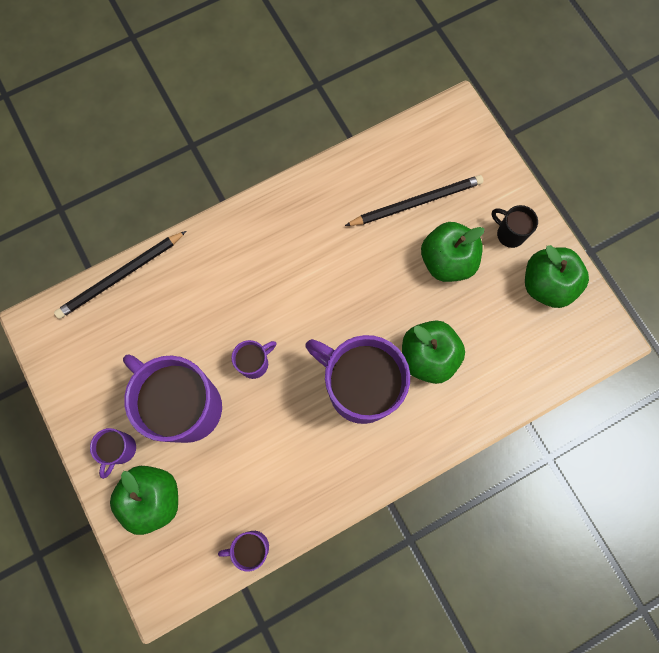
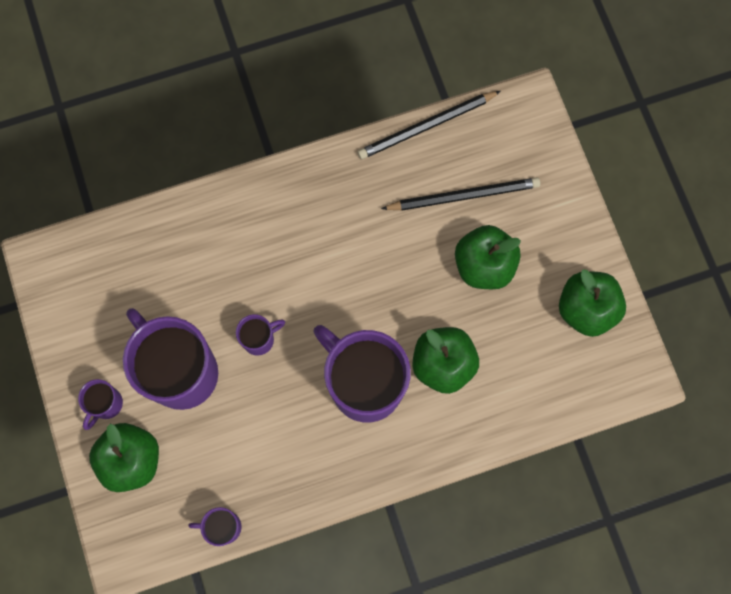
camera: 10 degrees right, 0 degrees up
(120, 276) = (134, 223): black pencil -> black pencil (426, 126)
(509, 234) = (557, 247): black mug -> none

